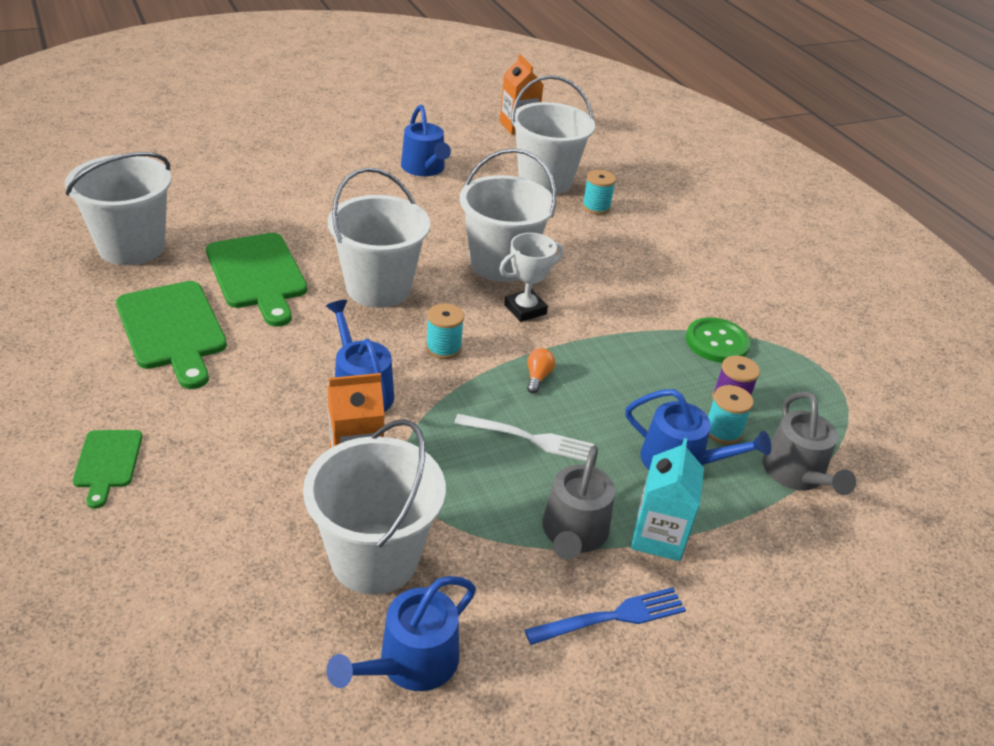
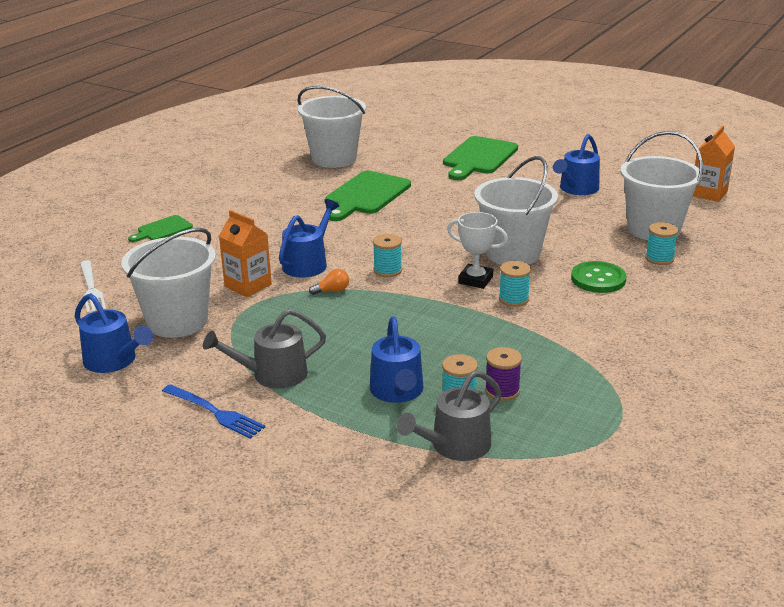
camera: 60 degrees right, 10 degrees down
(172, 329) = (282, 198): green cutting board -> green cutting board (478, 157)
(378, 288) = (414, 229): white bucket -> none
(411, 662) = (114, 361): blue watering can -> blue watering can turned 150 degrees counterclockwise
(530, 438) = (342, 329): white fork -> white fork (91, 289)
(537, 377) = (408, 310): orange light bulb -> orange light bulb (332, 290)
(583, 309) = (513, 299): none -> turquoise spool
(658, 537) = (308, 406): turquoise carton -> none
(716, 342) = (568, 363): green button -> green button (598, 279)

